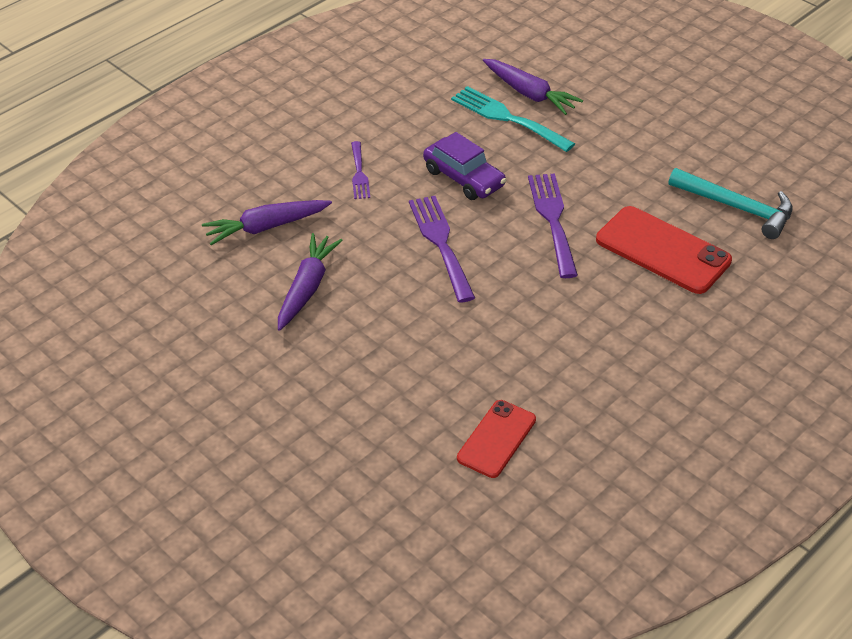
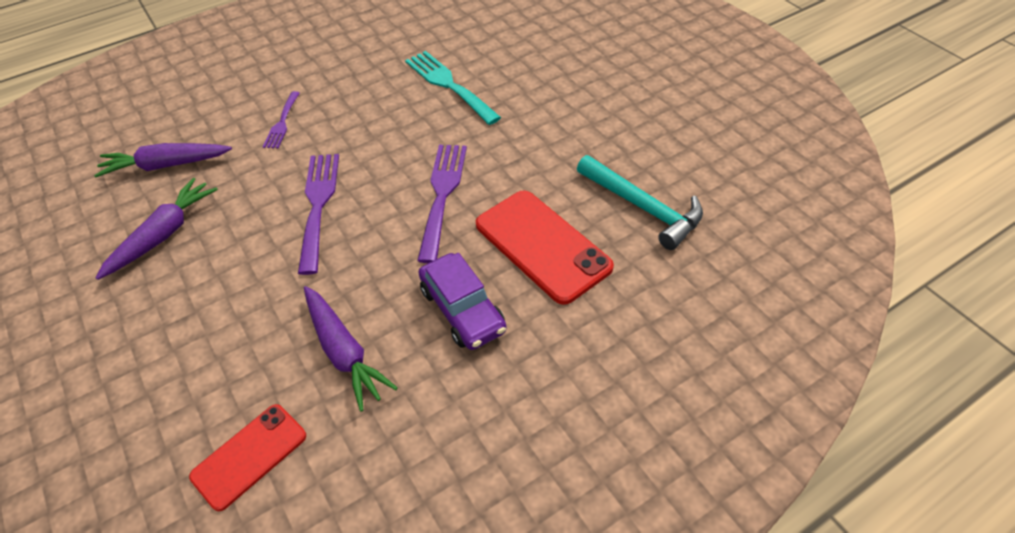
camera: 15 degrees right, 5 degrees up
(464, 178) = (377, 139): purple car -> purple car (462, 310)
(529, 94) = (481, 64): purple carrot -> purple carrot (344, 352)

